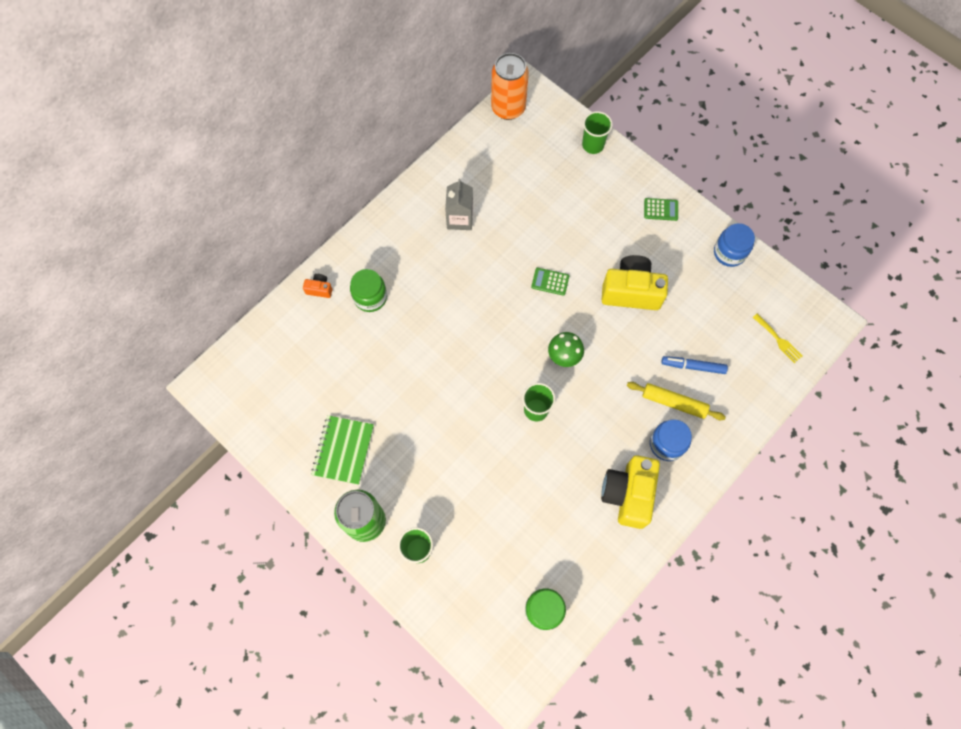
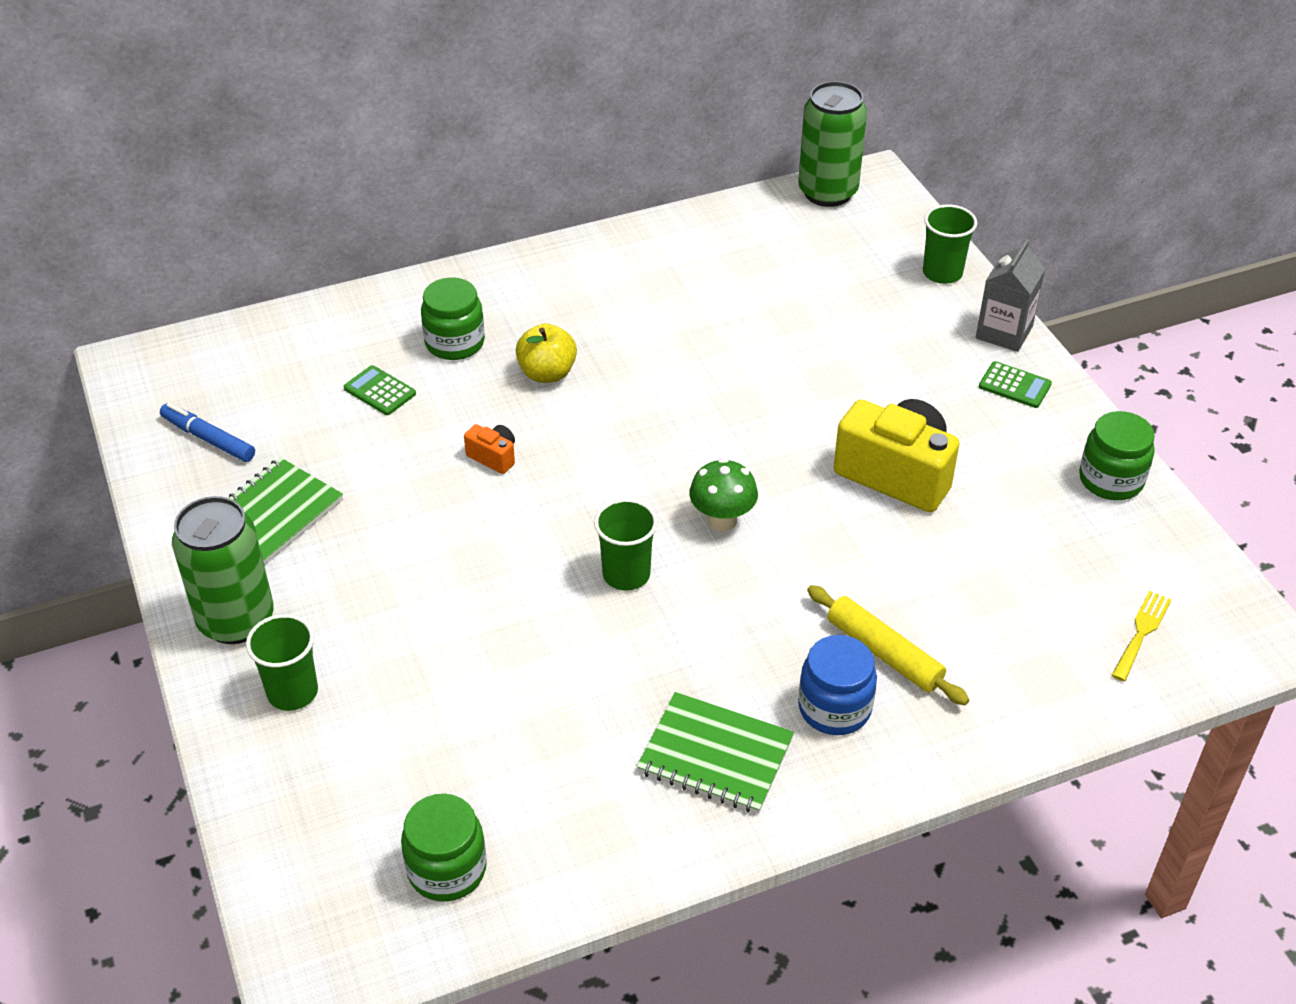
camera: 25 degrees right, 25 degrees down
(319, 289) = (385, 309): orange camera -> orange camera (493, 457)
(429, 298) = (547, 373): none -> yellow apple
(460, 219) = (662, 295): grey carton -> grey carton (1004, 332)
(508, 108) = (827, 192): orange can -> green can
(550, 282) = (761, 416): green calculator -> green calculator (379, 391)
(628, 494) = (715, 755): yellow camera -> green notebook
(693, 366) = (951, 613): blue marker -> blue marker (208, 439)
(729, 252) = (1111, 480): blue jar -> green jar
(778, 340) = (1141, 632): yellow fork -> yellow fork turned 135 degrees counterclockwise

